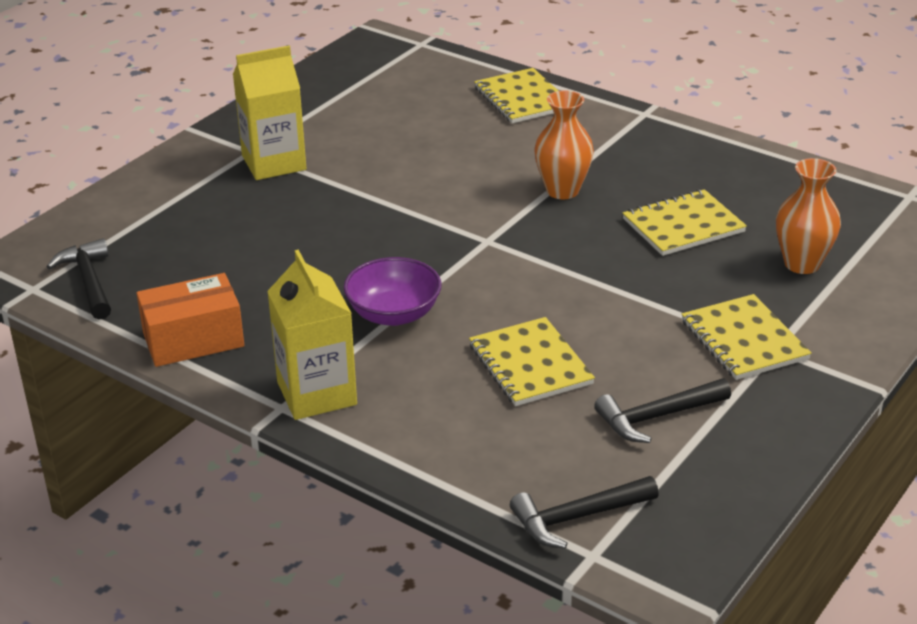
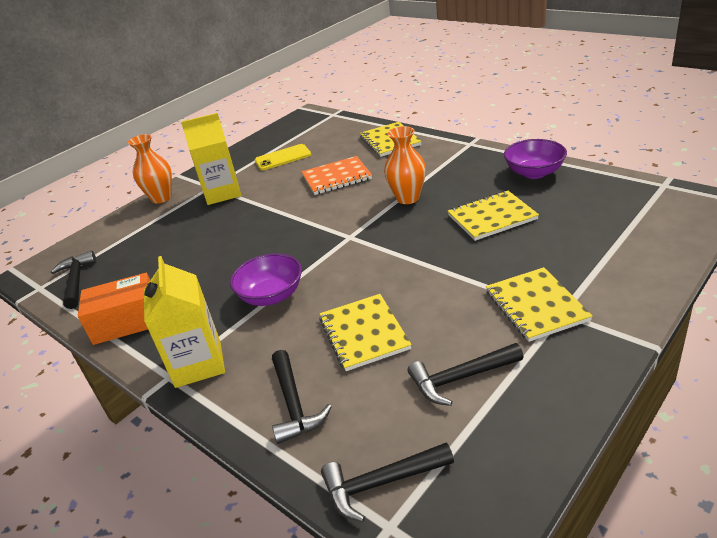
camera: 10 degrees right, 0 degrees up
(356, 112) = (283, 158): none -> yellow phone
(450, 151) = (336, 177): none -> orange notebook
(457, 440) = (294, 404): none -> black hammer
(738, 166) = (534, 172): none -> purple bowl
(802, 264) = (582, 241): orange vase -> orange vase (161, 198)

